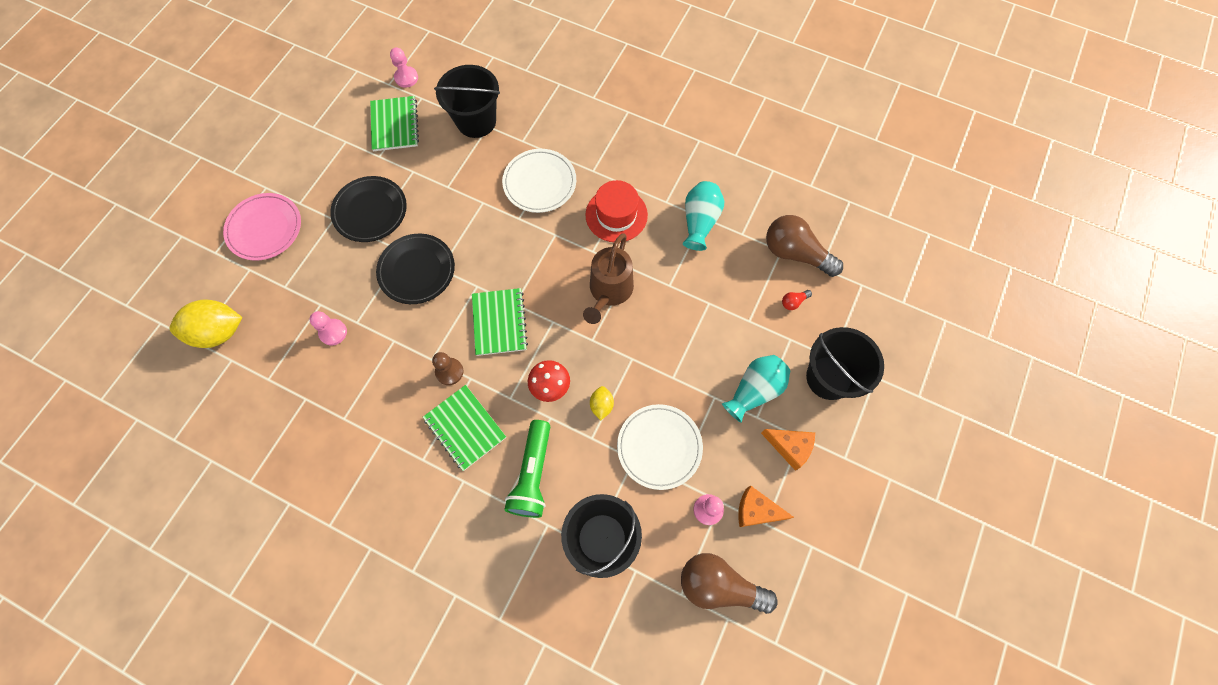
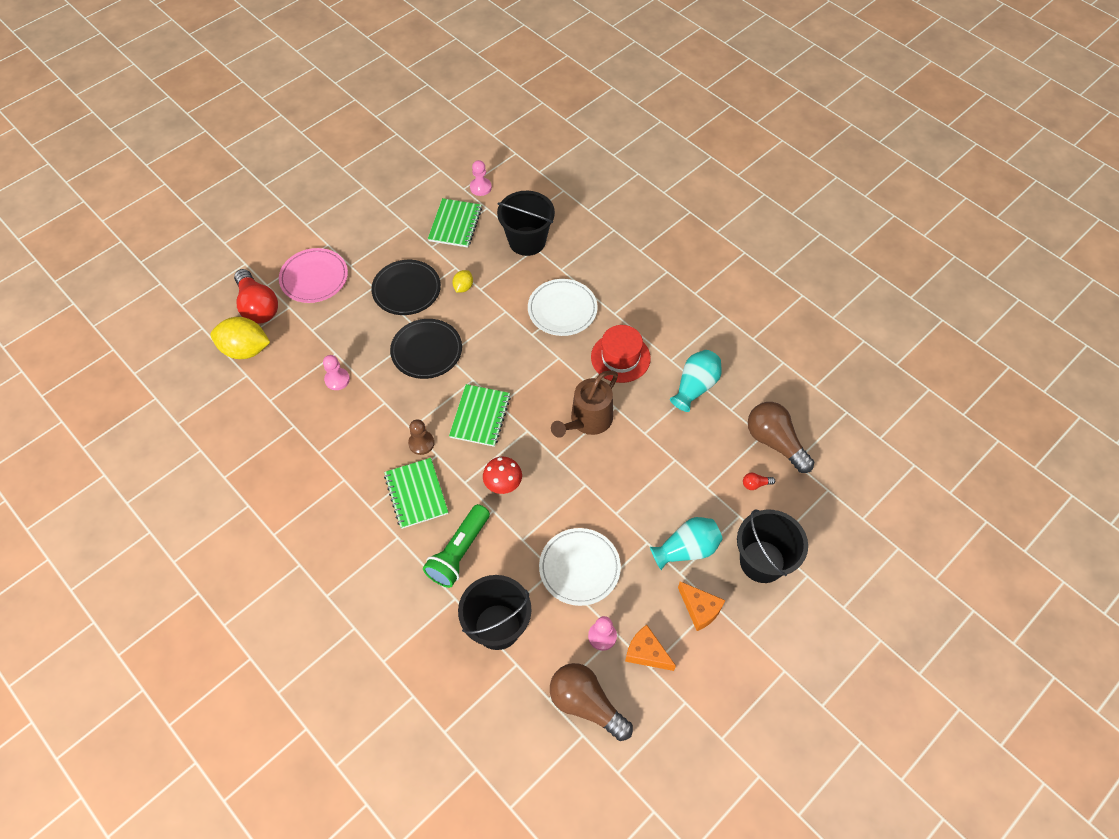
camera: 20 degrees right, 10 degrees down
(214, 279) = (258, 306): none -> red light bulb
(601, 405) = (542, 515): yellow lemon -> yellow lemon (463, 287)

